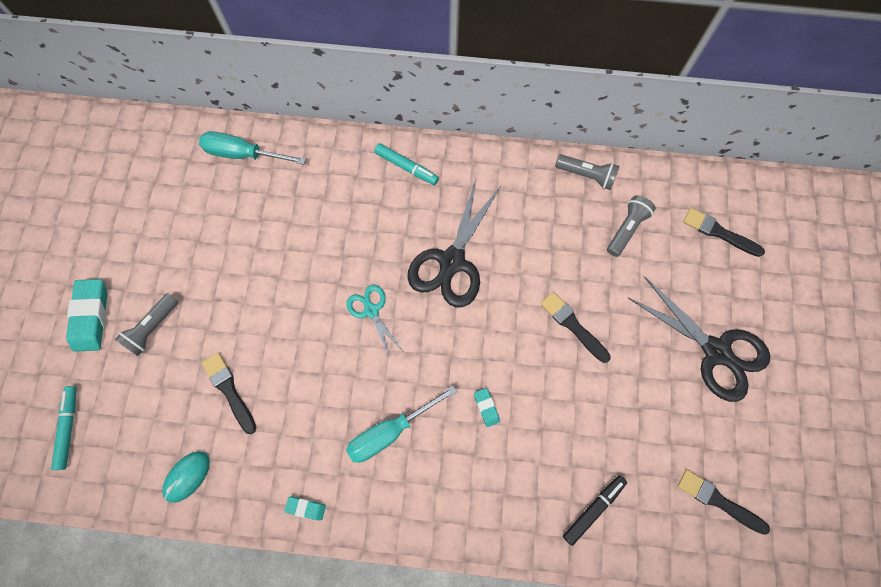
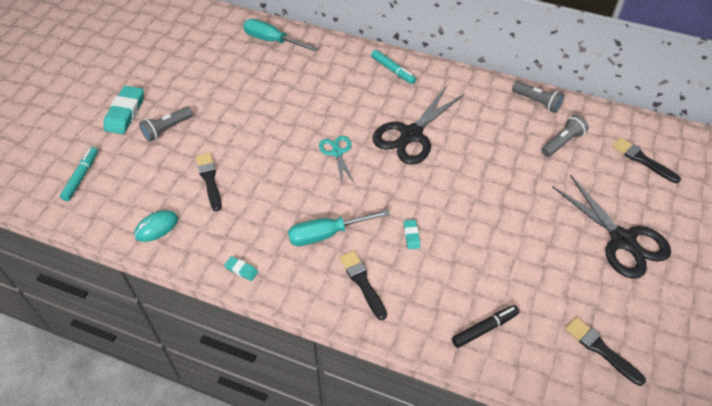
camera: 15 degrees right, 20 degrees down
(573, 325) = (500, 196): black brush -> black brush (362, 282)

